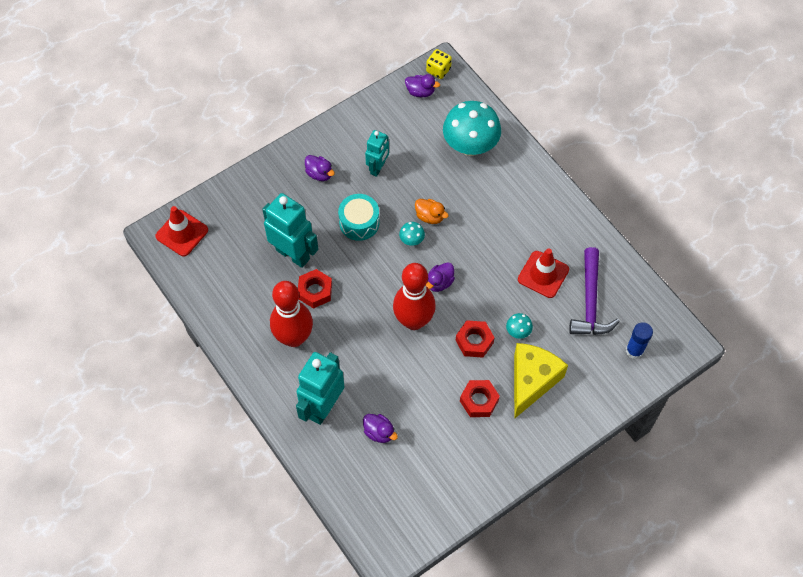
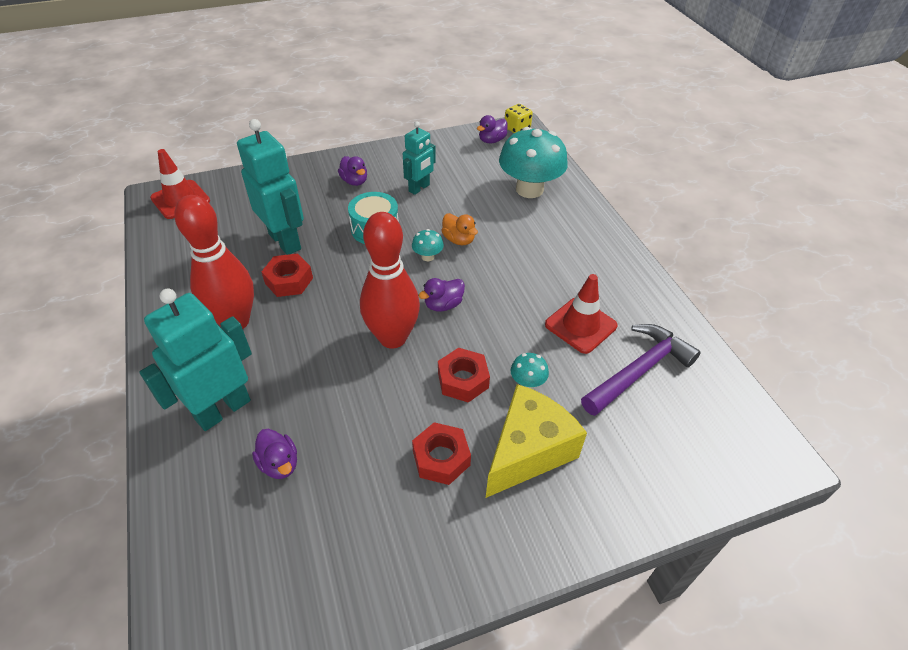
camera: 15 degrees right, 15 degrees down
(420, 92) = (492, 140): purple duck -> purple duck turned 105 degrees clockwise
(590, 302) = (639, 370): purple hammer -> purple hammer turned 150 degrees counterclockwise
(634, 350) = (694, 448): blue glue stick -> none

